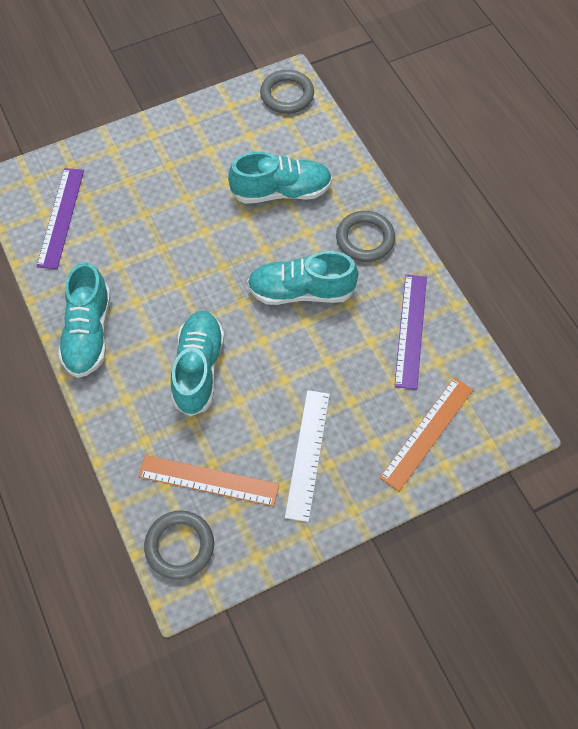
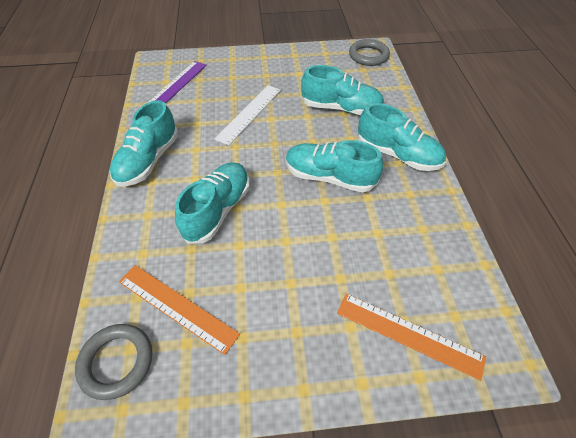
camera: 20 degrees right, 10 degrees down
(307, 454) = (279, 314): white ruler -> white ruler (249, 113)
(365, 239) = (397, 155): grey ring -> turquoise shoe
(411, 330) = (418, 234): purple ruler -> none
(427, 433) = (408, 334): orange ruler -> orange ruler turned 60 degrees clockwise

